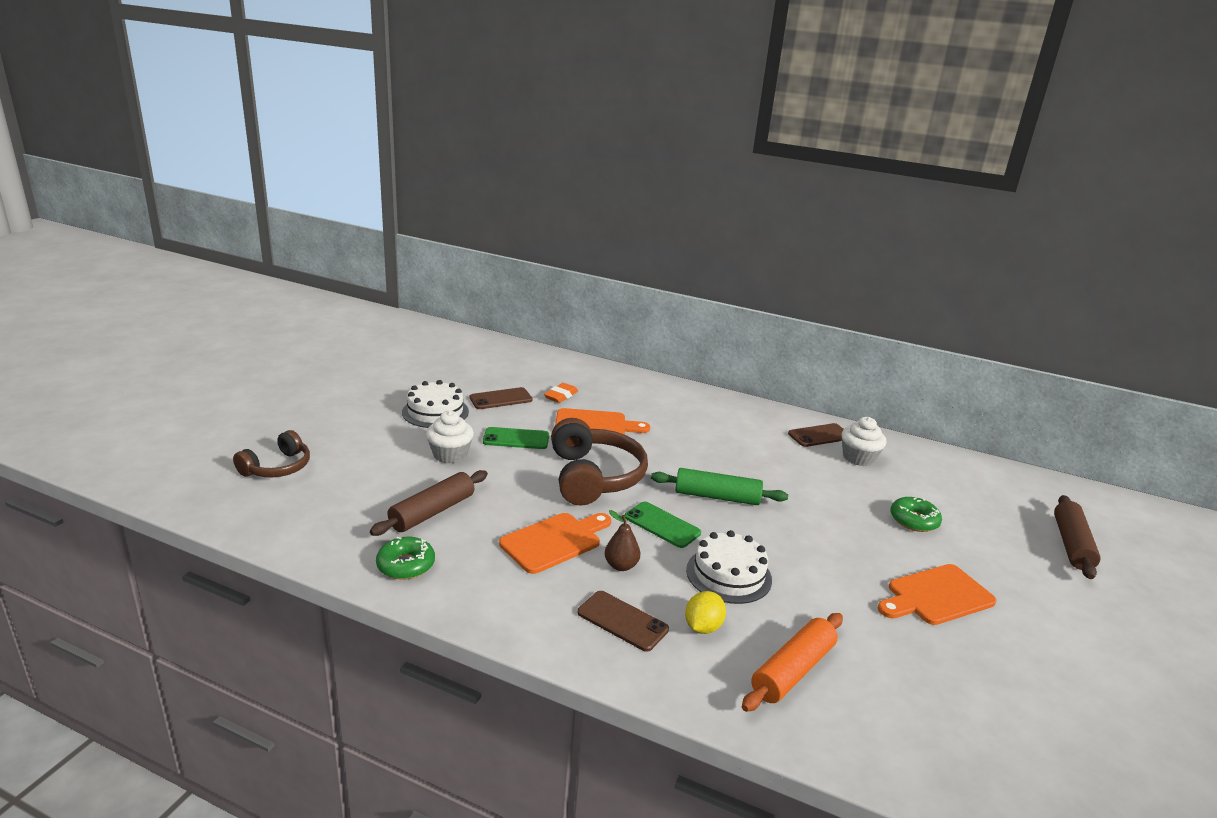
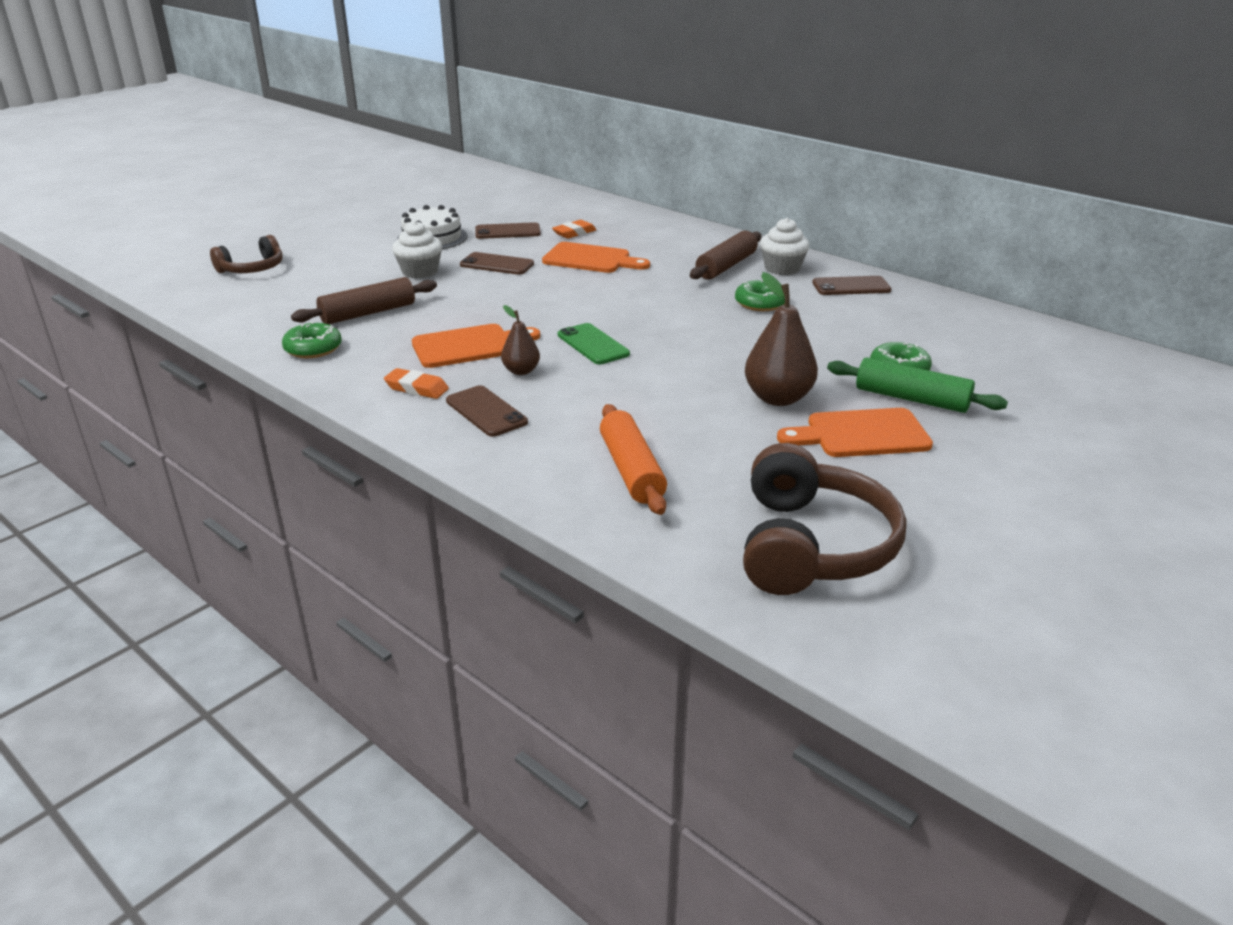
camera: 20 degrees right, 5 degrees up
(516, 439) = (497, 264): green phone -> brown phone
(540, 602) = (417, 388): none -> orange eraser
(593, 477) = (553, 300): brown headphones -> brown headphones (811, 546)
(703, 627) = (565, 426): yellow lemon -> none
(717, 497) = (675, 328): green rolling pin -> green rolling pin (911, 399)
(728, 574) = (630, 390): white cake -> none
(764, 461) = (760, 303): none -> green donut
(793, 671) = (631, 470): orange rolling pin -> orange rolling pin turned 75 degrees counterclockwise
(849, 566) = (778, 398): none -> brown pear
(858, 458) = (882, 310): white cupcake -> white cupcake (782, 268)
(1071, 544) = (1095, 411): brown rolling pin -> brown rolling pin (726, 266)

